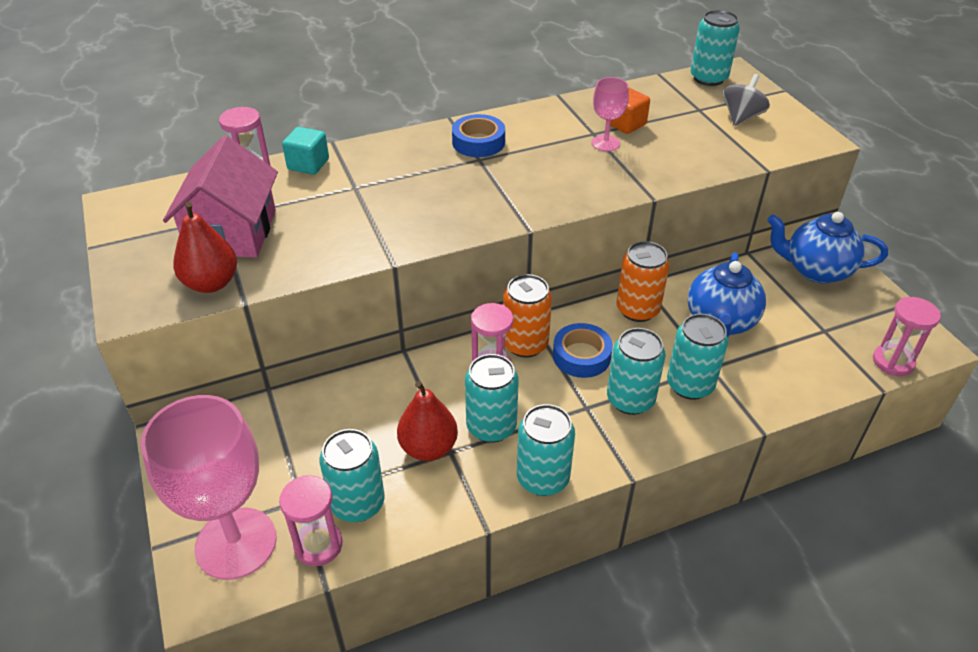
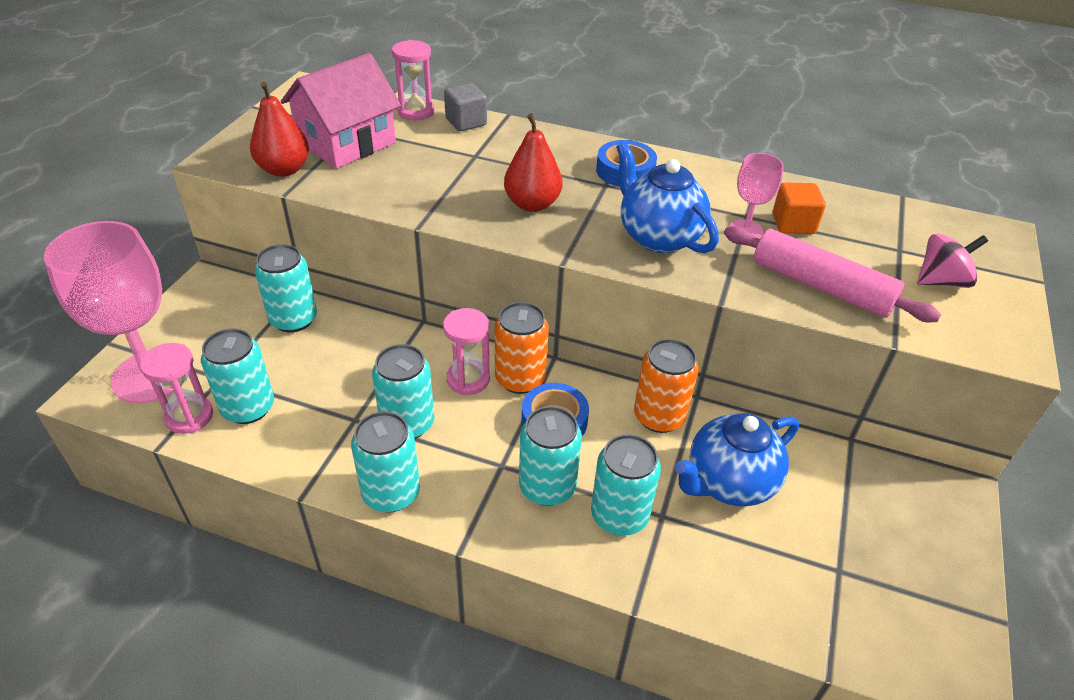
camera: 40 degrees right, 0 degrees up
(308, 164) = (466, 122): turquoise cube -> grey cube
(428, 448) = (343, 405): red pear -> red pear (532, 204)
(690, 156) = (820, 286): none -> pink rolling pin
(708, 78) = (957, 226): turquoise can -> turquoise can (293, 319)
(741, 117) = (941, 281): grey spinning top -> pink spinning top
(816, 270) = (912, 506): blue teapot -> blue teapot (658, 237)
(893, 362) = (882, 661): pink hourglass -> none

